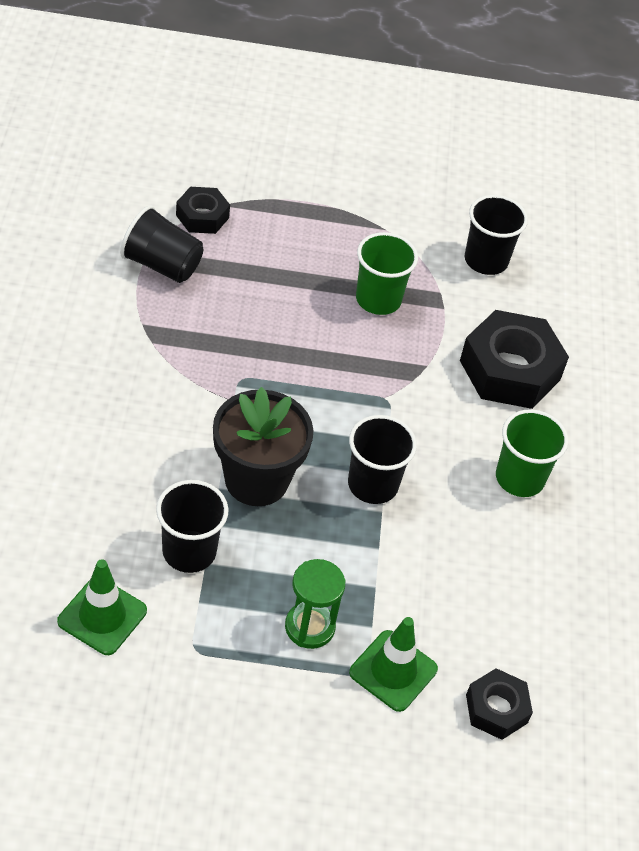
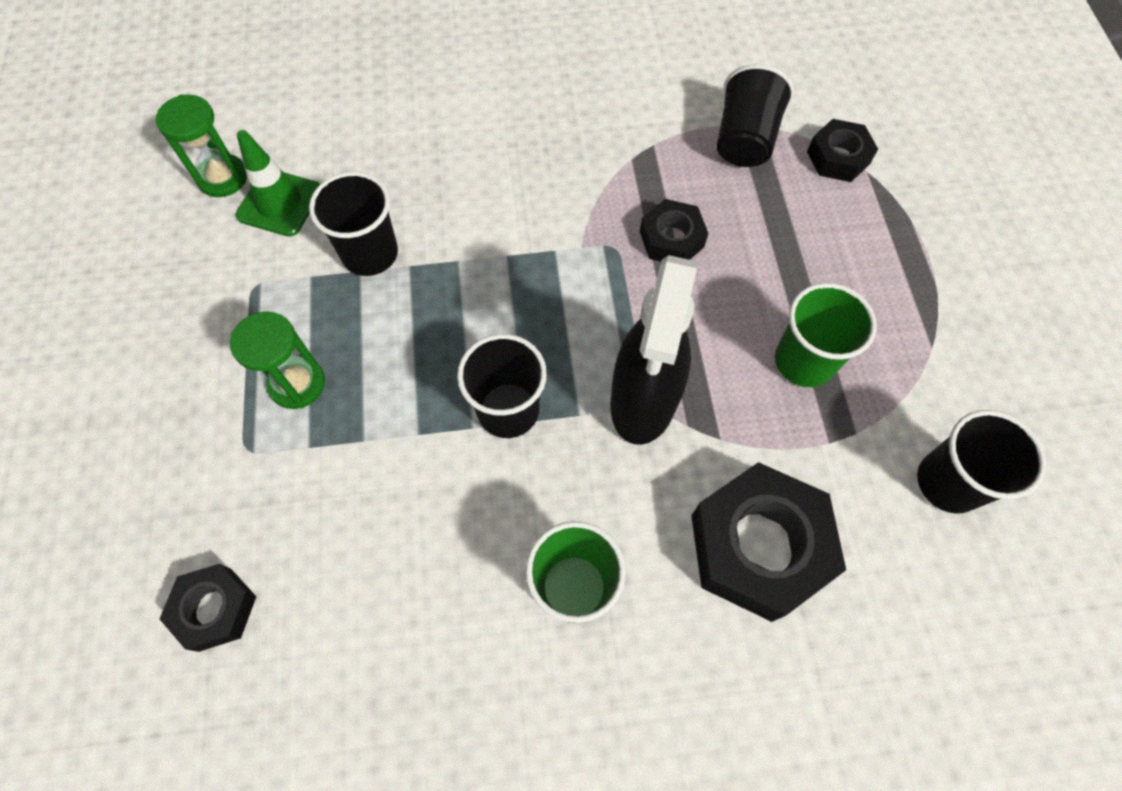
camera: 85 degrees right, 15 degrees up
(50, 663) = (223, 178): none -> green hourglass
(246, 341) = (671, 239): none -> black nut
(256, 480) = (479, 292): black flower pot -> none
(387, 400) = (643, 401): none -> black spray bottle
(393, 671) = (253, 480): green traffic cone -> none

